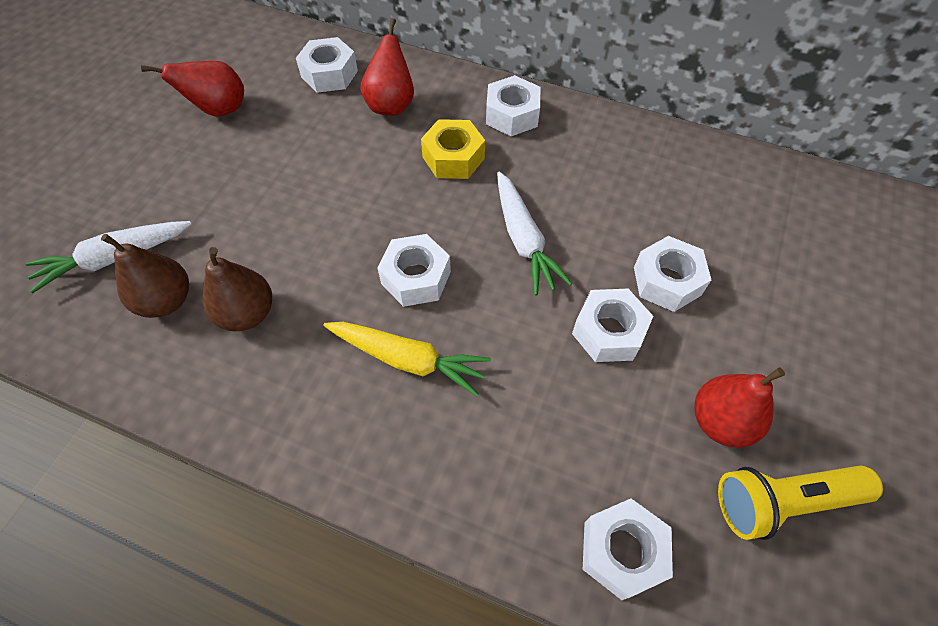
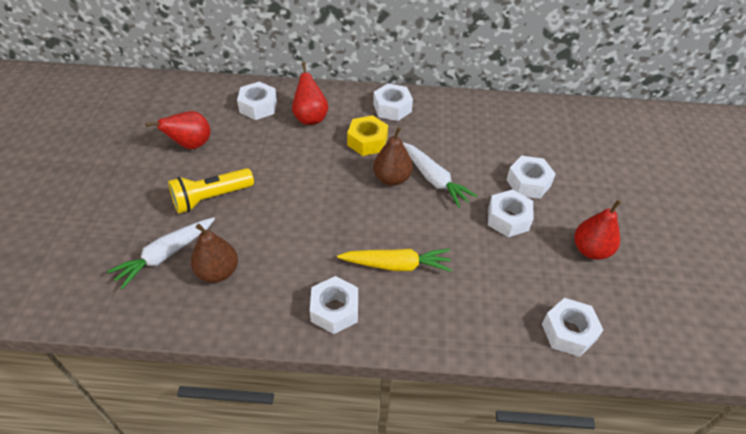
camera: 20 degrees left, 10 degrees down
(247, 314) = (278, 265): brown pear -> brown pear (392, 178)
(416, 277) = (378, 217): white nut -> white nut (335, 310)
(783, 502) = (640, 282): yellow flashlight -> yellow flashlight (211, 198)

